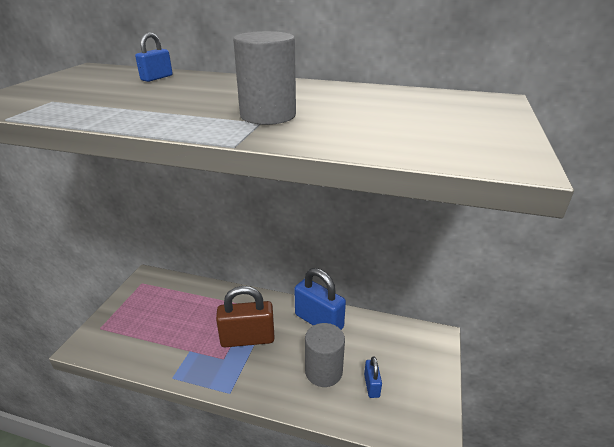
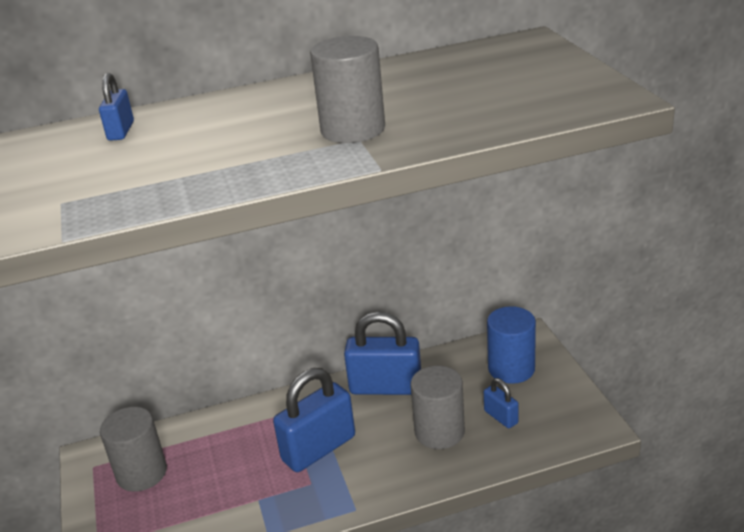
camera: 30 degrees left, 0 degrees up
(156, 299) = (141, 473): none -> grey cylinder
(247, 339) = (319, 448): brown padlock -> blue padlock
(408, 354) = (511, 369): none -> blue cylinder

